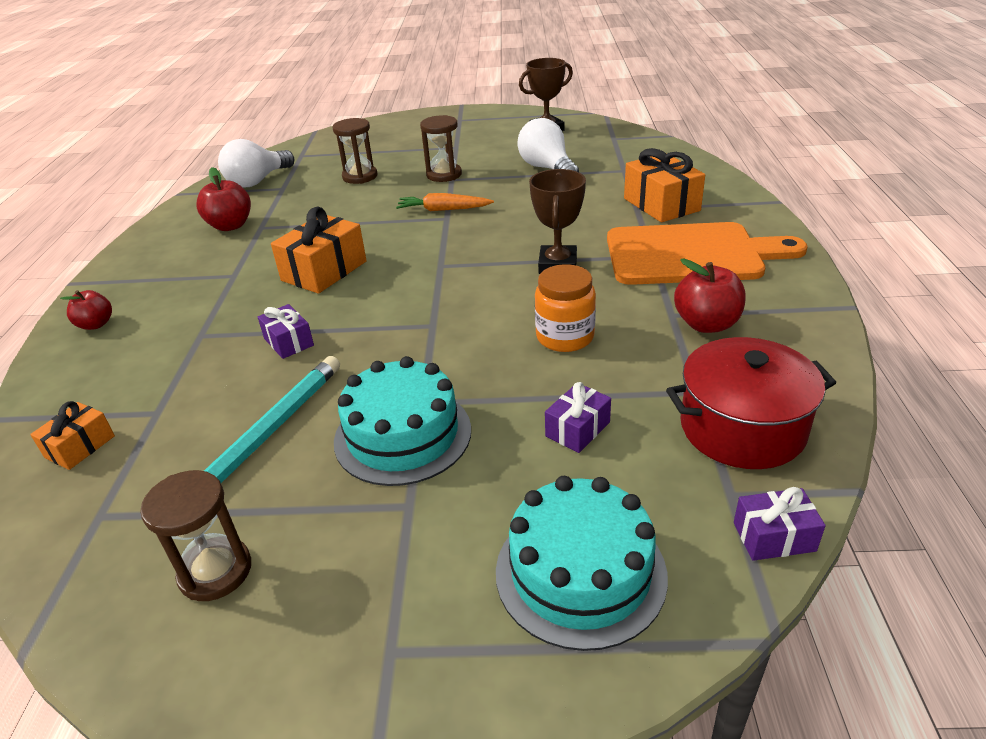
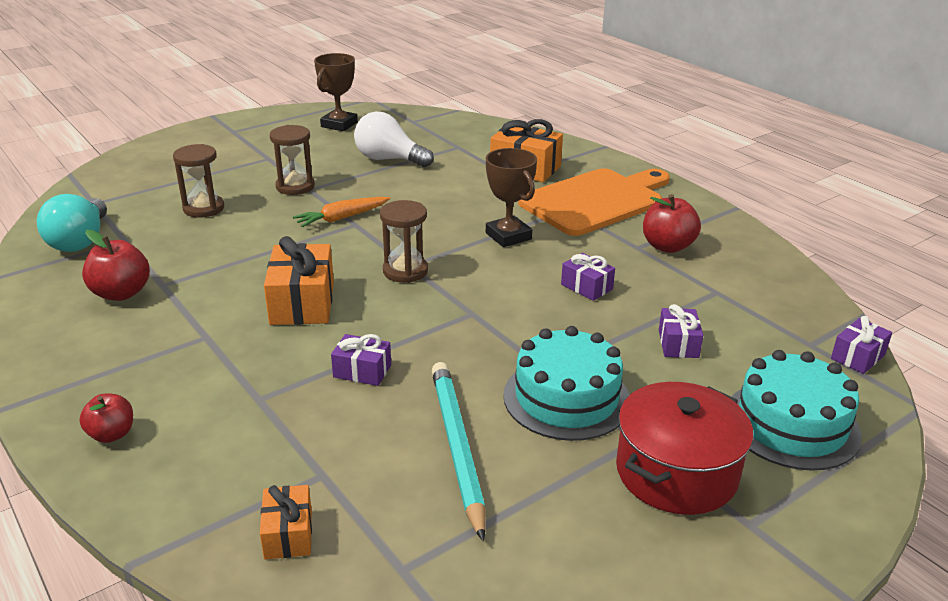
camera: 40 degrees left, 5 degrees down
(215, 571) = (566, 549): brown hourglass -> brown hourglass (405, 271)
(258, 181) = (80, 241): white light bulb -> turquoise light bulb
(565, 337) = (586, 287): orange jar -> purple gift
(742, 428) = (769, 304): red pot -> red pot (676, 472)

